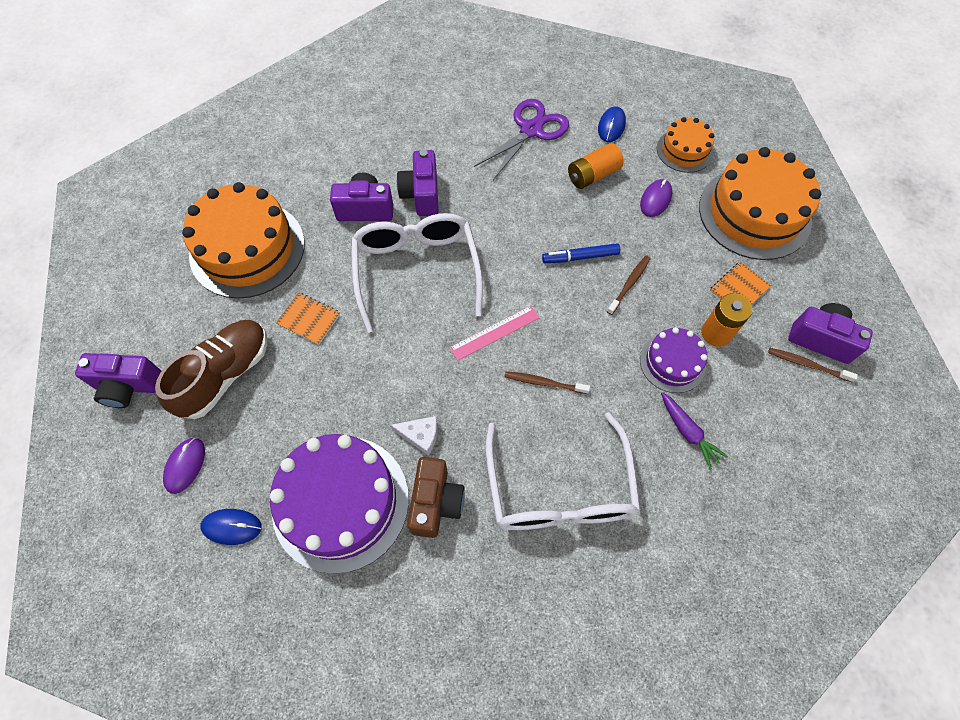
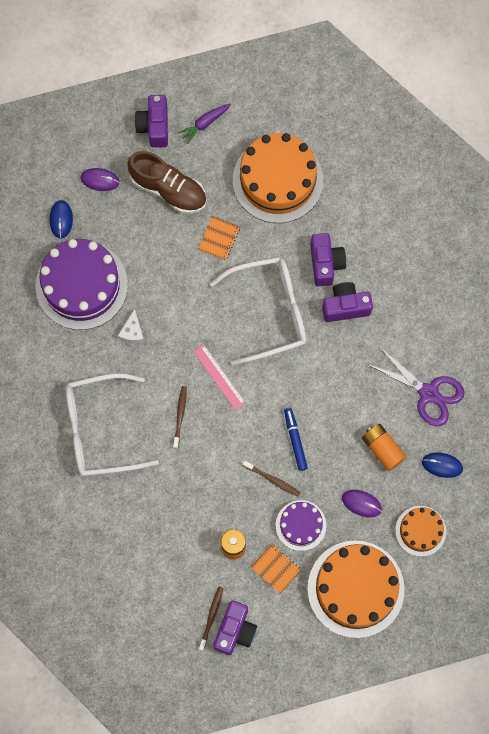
camera: 85 degrees right, 10 degrees up
(436, 502) = (85, 348): brown camera -> none
(672, 362) = (205, 512): purple cake -> purple cake (300, 525)
(688, 432) = (148, 521): purple carrot -> purple carrot (204, 124)

